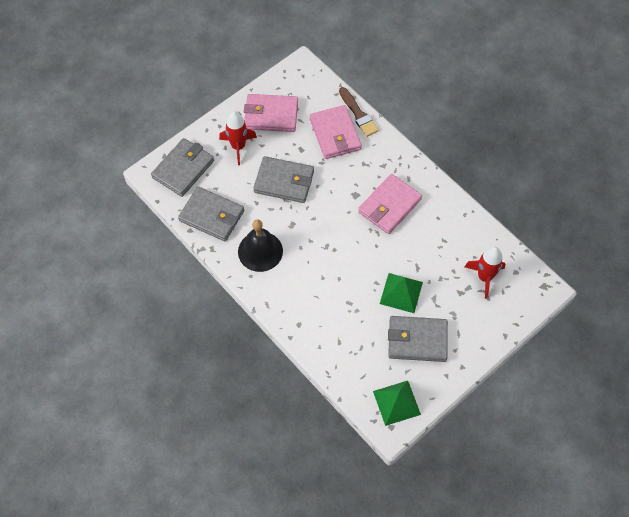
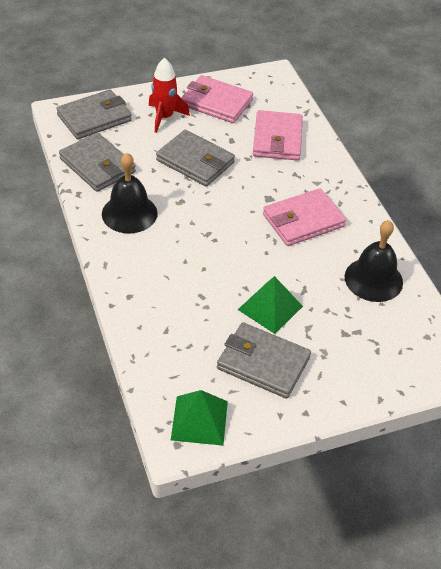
camera: 20 degrees right, 15 degrees down
(358, 114) = (314, 130): brown brush -> none
(461, 238) = (373, 279): none -> black bell
(484, 277) = (384, 328): red rocket -> none

